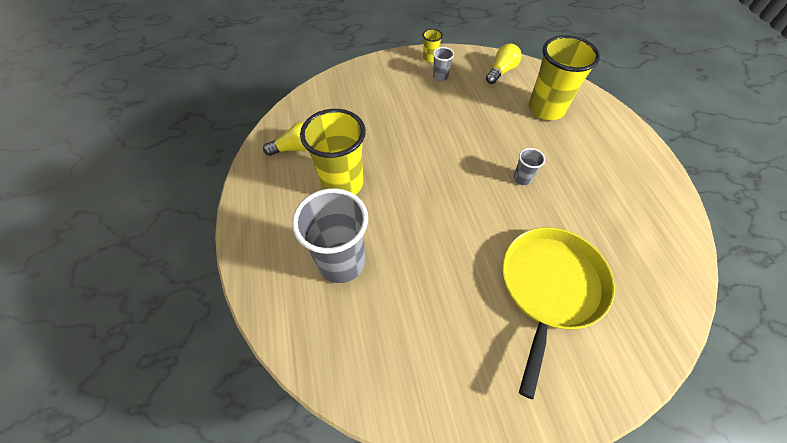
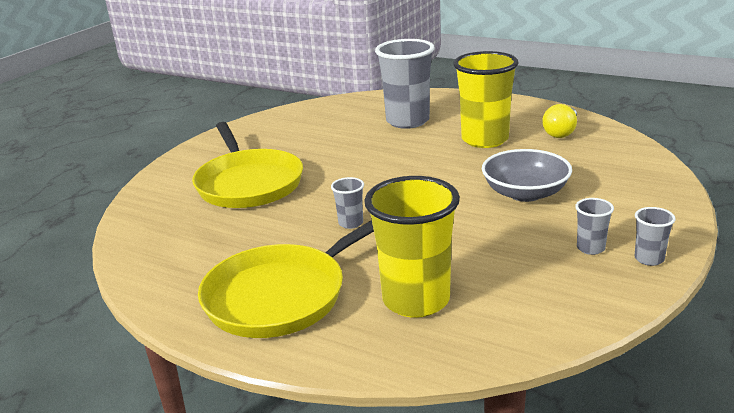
camera: 135 degrees right, 30 degrees down
(407, 123) = (525, 193): none -> grey bowl
(430, 58) = (649, 259): yellow cup -> grey cup
(501, 71) = (544, 307): yellow light bulb -> none
(607, 156) = (281, 296): none -> yellow pan

